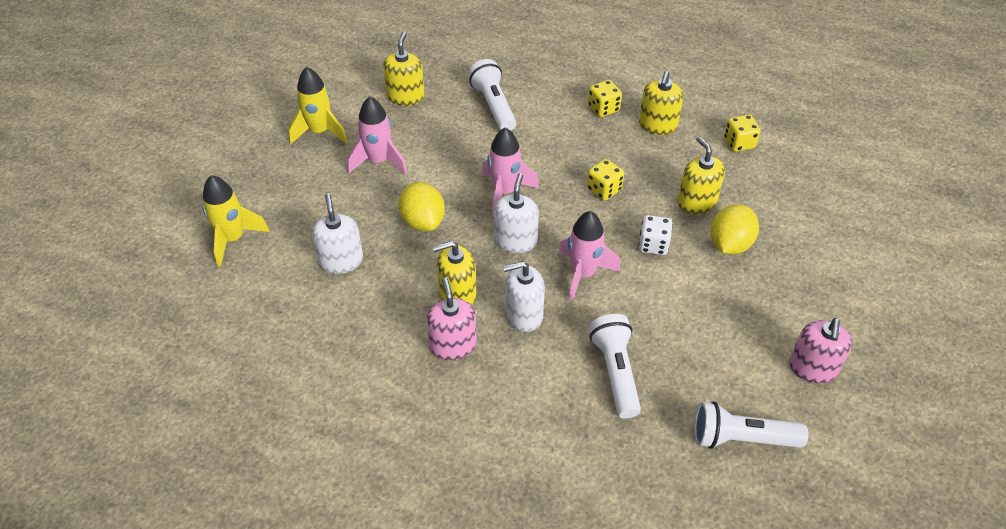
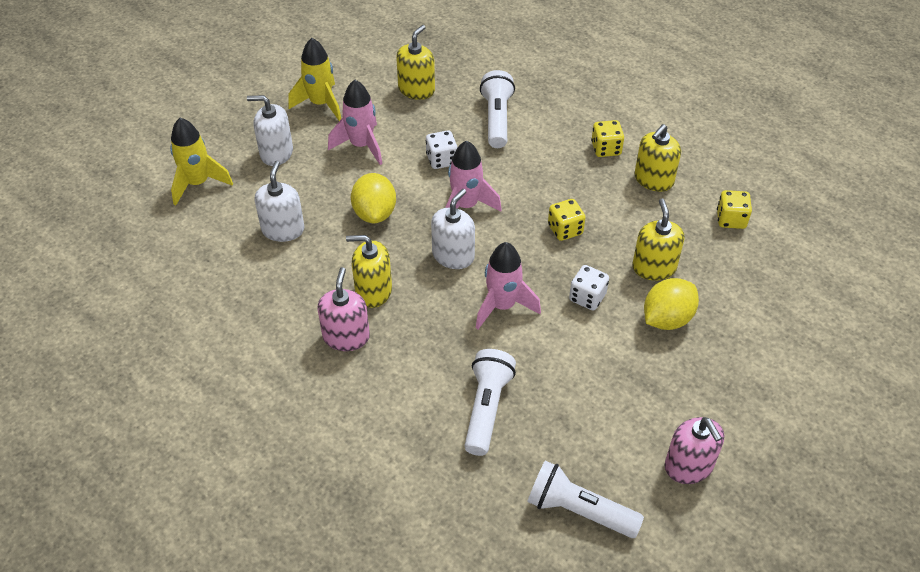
camera: 20 degrees right, 0 degrees up
(461, 155) = (441, 160): none -> white dice
(524, 314) = (426, 328): white soap dispenser -> white soap dispenser (276, 153)
(812, 368) = (688, 466): pink soap dispenser -> pink soap dispenser turned 60 degrees counterclockwise

